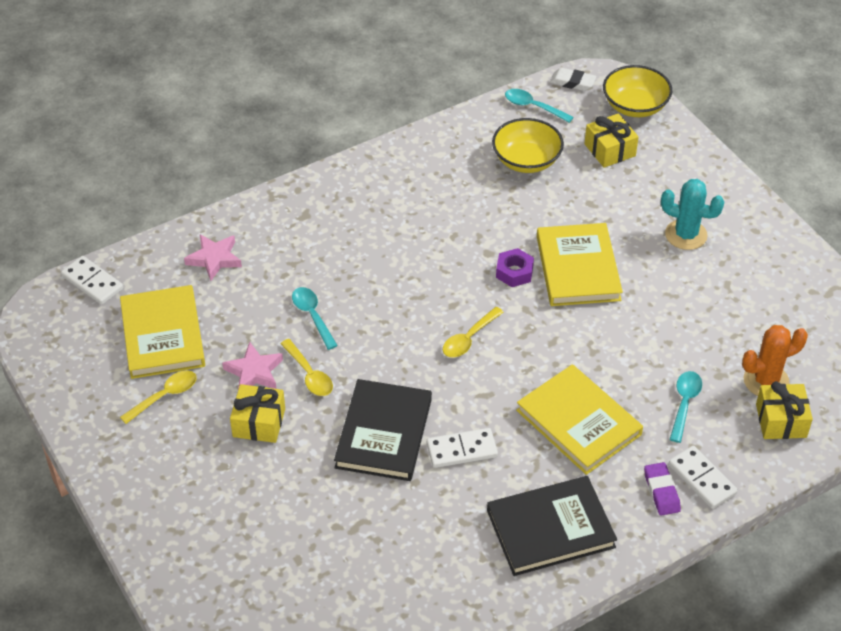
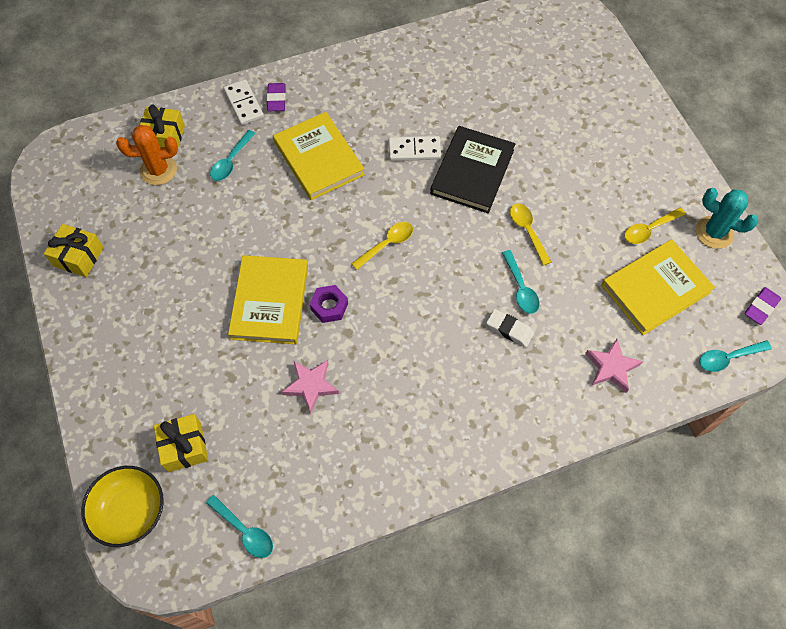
camera: 170 degrees left, 15 degrees up
(47, 333) = (761, 307): none -> purple eraser
(92, 282) = (728, 358): white domino -> turquoise spoon
(163, 335) = (655, 289): yellow book -> yellow book turned 60 degrees clockwise
(254, 372) = (574, 240): pink star -> pink star (310, 385)
(259, 422) = (571, 195): yellow gift -> yellow gift (78, 257)
(526, 160) = (277, 447): yellow bowl -> none
(550, 529) = (364, 86): black book -> none
(572, 82) = (186, 565): white eraser -> white eraser (509, 329)
(686, 235) = (155, 323): turquoise cactus -> turquoise cactus (714, 232)

